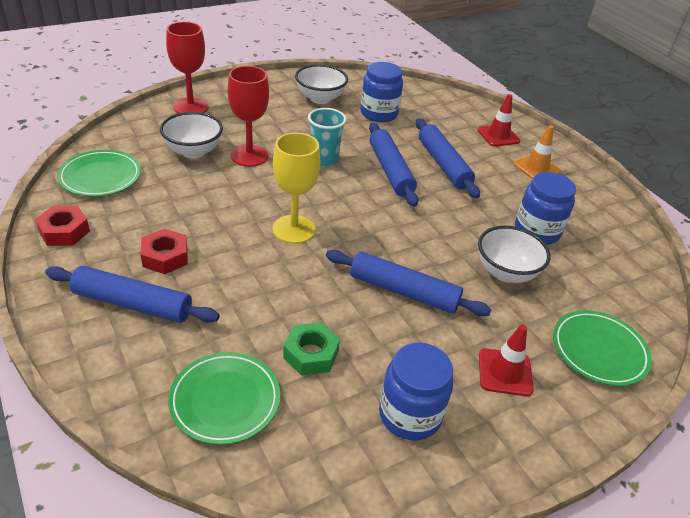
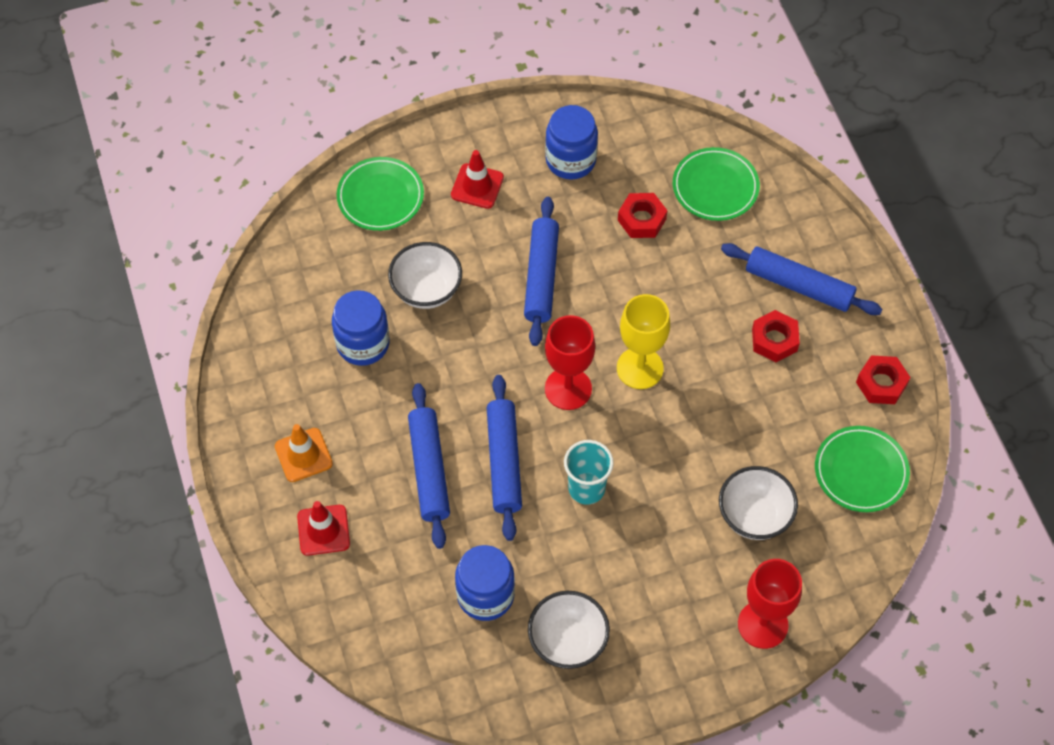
camera: 165 degrees left, 20 degrees up
(249, 155) = (682, 503): red goblet -> red goblet (568, 389)
(311, 354) = (642, 219): green nut -> red nut
(403, 291) = (541, 276): blue rolling pin -> blue rolling pin turned 60 degrees clockwise

